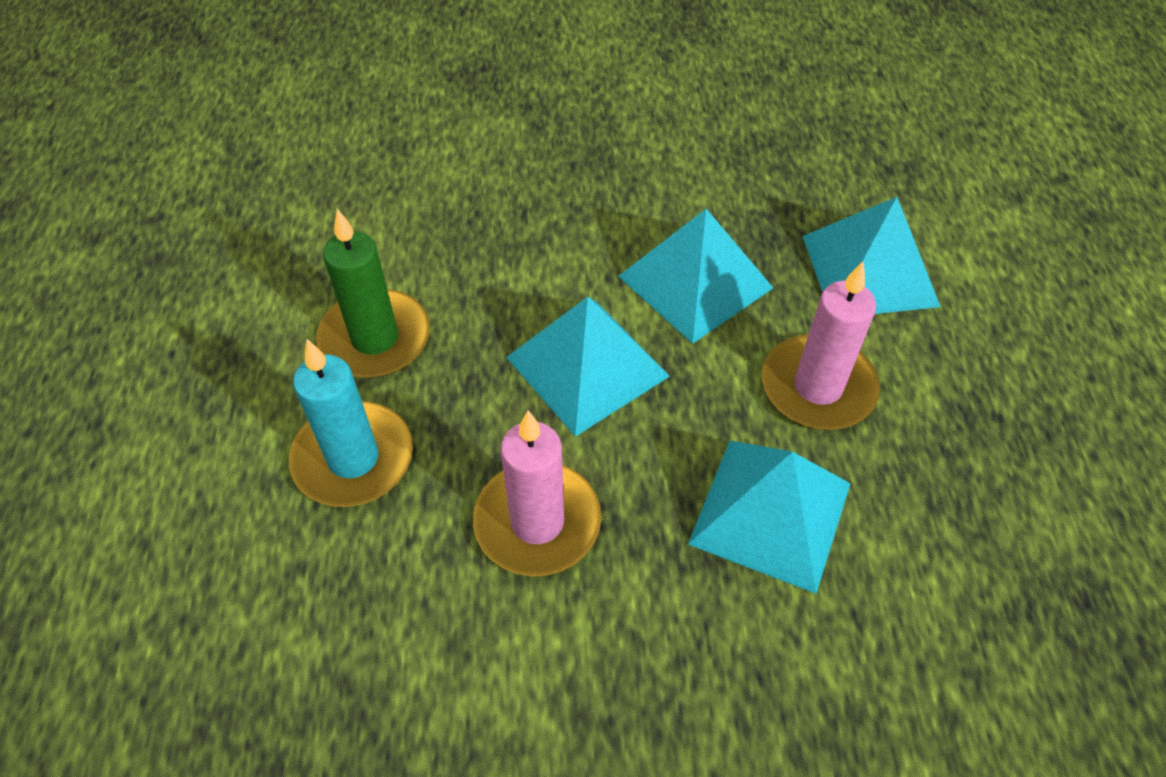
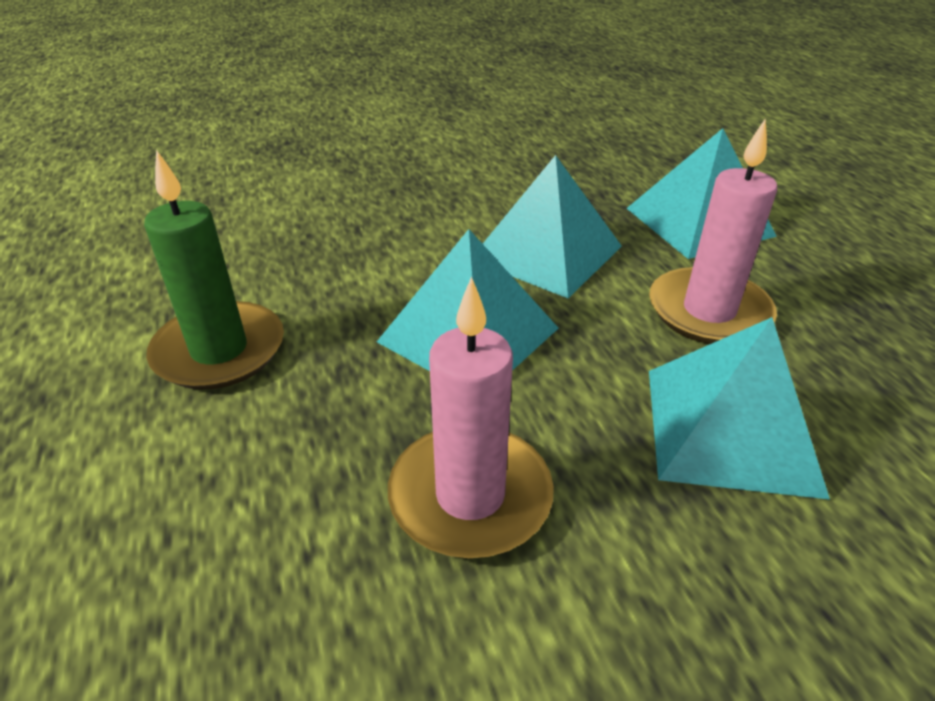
camera: 15 degrees left, 15 degrees down
(353, 458) = (213, 474): turquoise candle -> none

